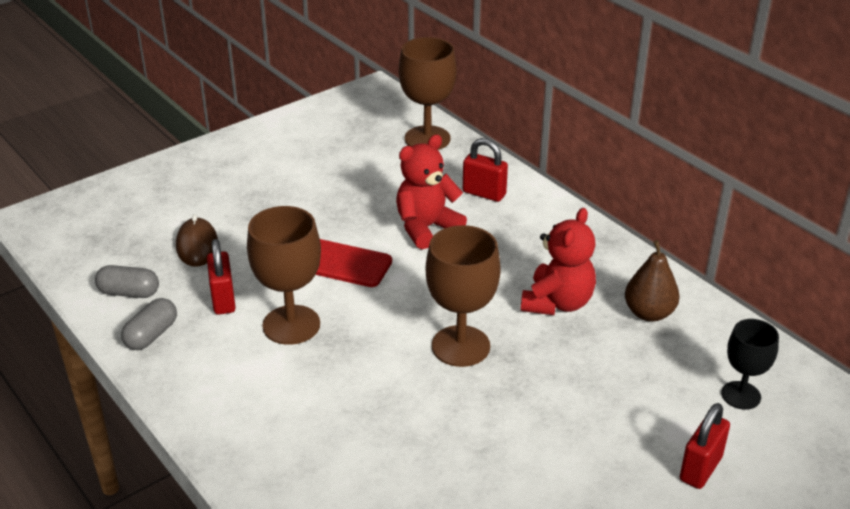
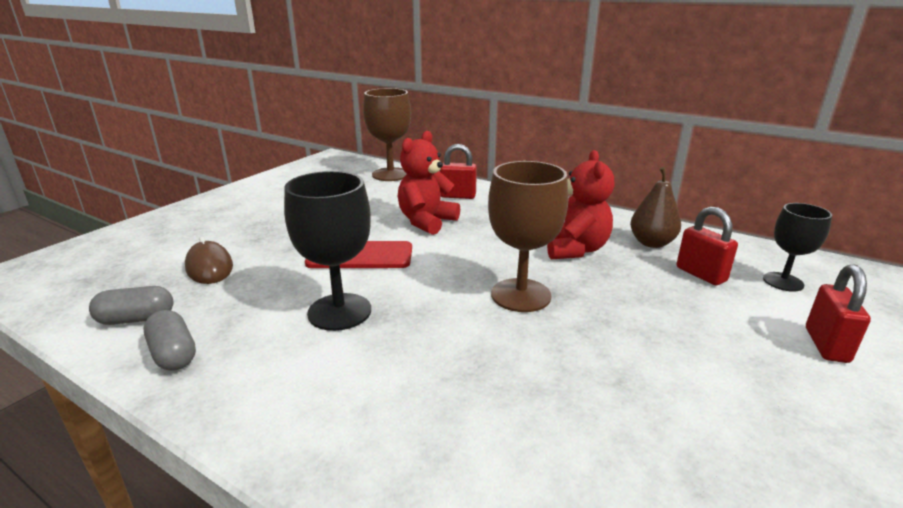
camera: 20 degrees left, 10 degrees down
(151, 335) = (174, 354): grey capsule -> grey capsule turned 45 degrees counterclockwise
(223, 300) = (253, 305): red padlock -> red padlock (700, 274)
(291, 325) = (339, 312): brown goblet -> black goblet

